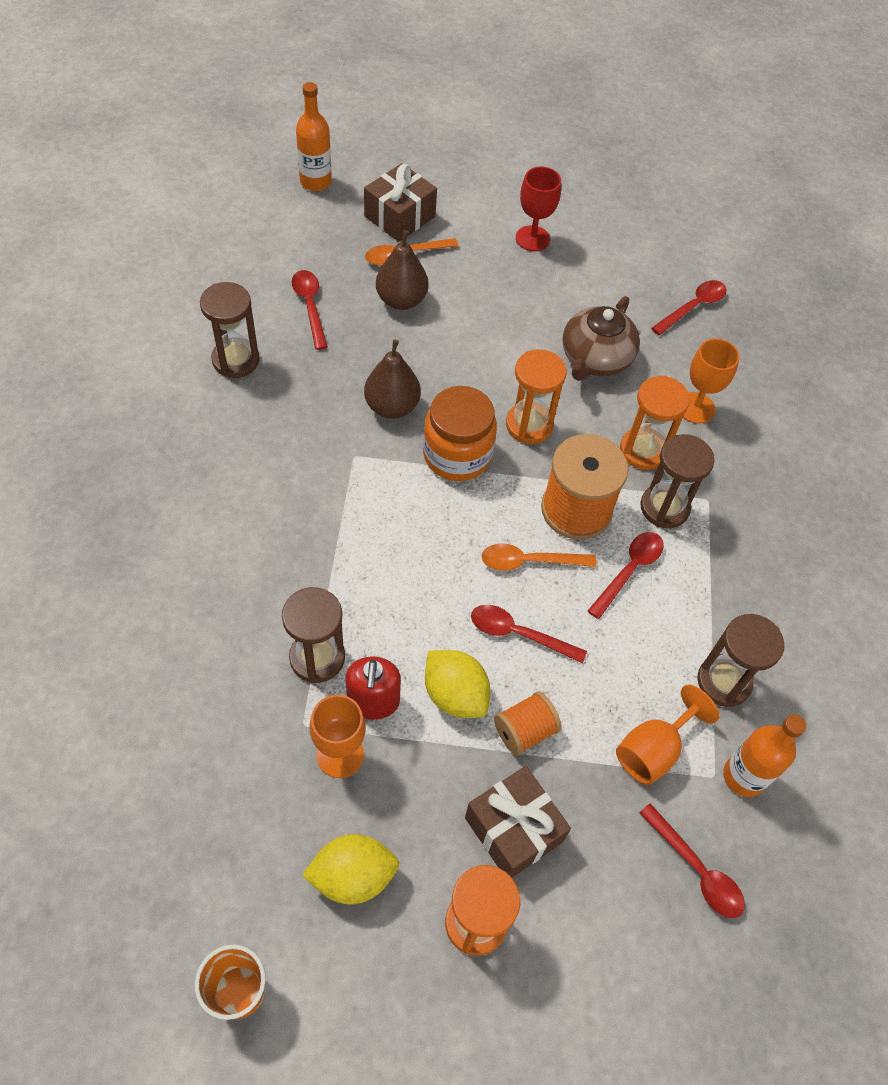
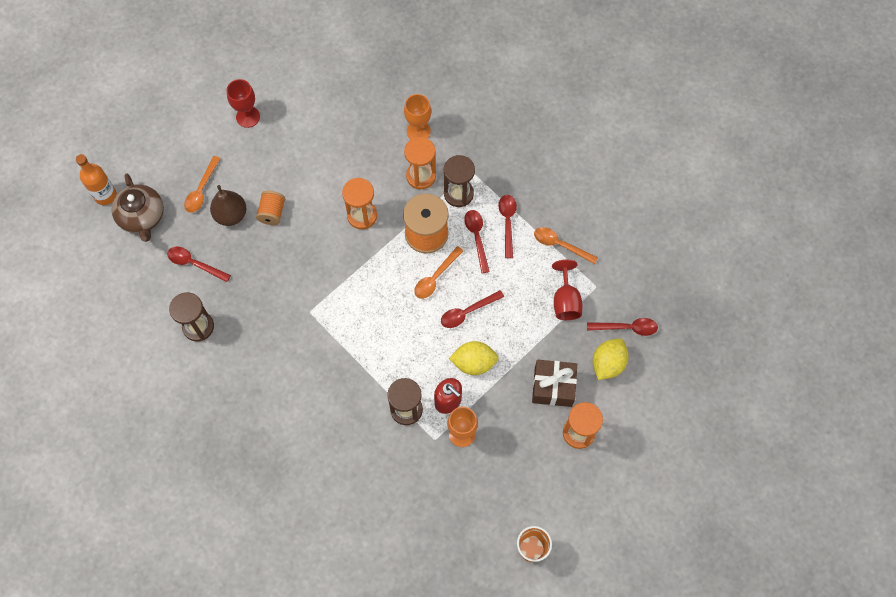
camera: 45 degrees left, 10 degrees up
(352, 876) = (520, 468): yellow lemon -> yellow lemon (608, 364)
(392, 406) = (295, 271): brown pear -> none
(399, 216) = (171, 171): brown gift -> none
(457, 455) = (350, 263): orange jar -> none
(524, 731) = (514, 347): orange spool -> orange spool (272, 213)
(595, 359) = (350, 152): brown teapot -> brown teapot (142, 217)
(653, 750) = (565, 301): orange goblet -> red goblet
(693, 307) = (360, 78): red spoon -> red spoon (507, 223)
(723, 682) = (560, 245): brown hourglass -> orange spoon
(744, 776) = (606, 274): orange bottle -> none

